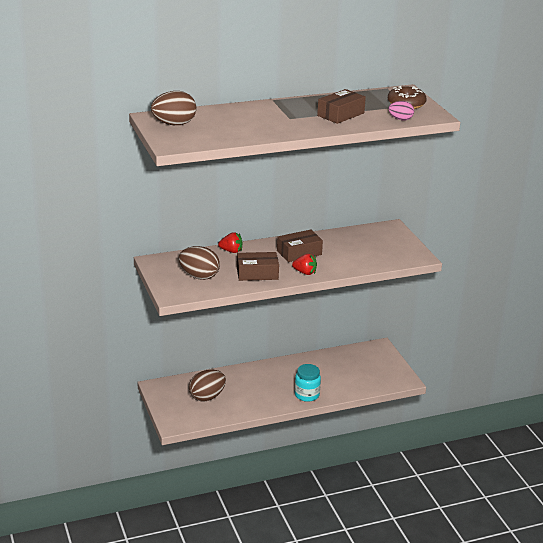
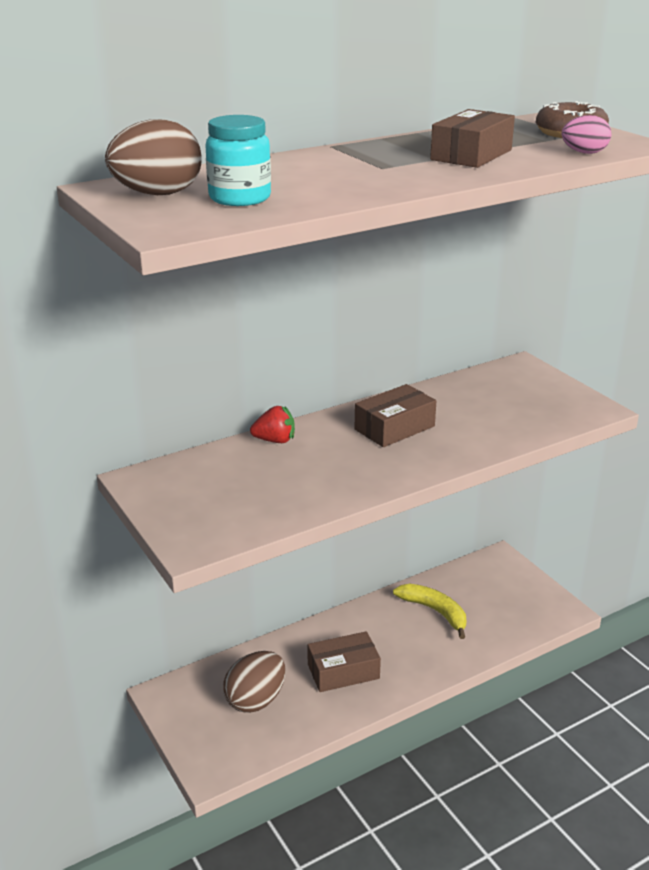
camera: 10 degrees left, 0 degrees up
(199, 276) = (232, 497): brown egg -> none
(257, 273) = (338, 477): brown box -> brown box (343, 671)
(305, 272) = (422, 463): red strawberry -> none
(307, 395) = (422, 666): turquoise jar -> turquoise jar (240, 198)
(326, 369) = (435, 612): none -> yellow banana

